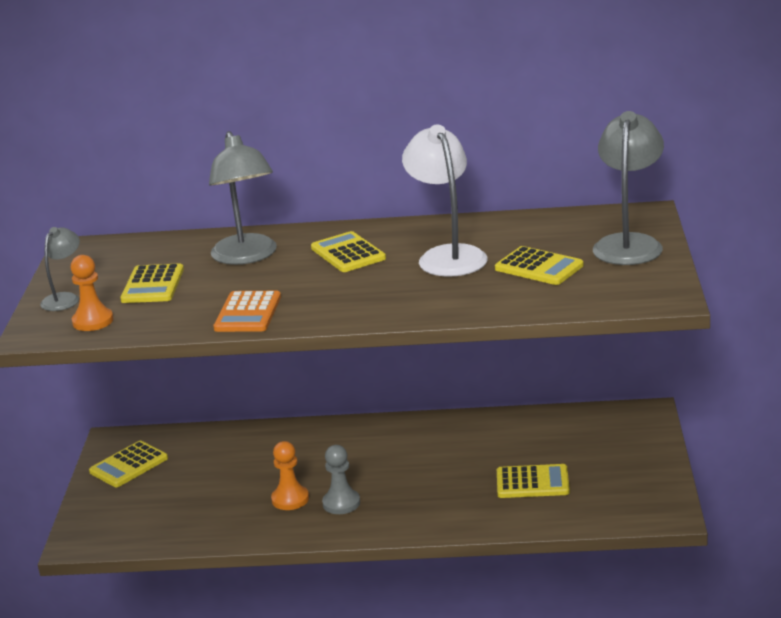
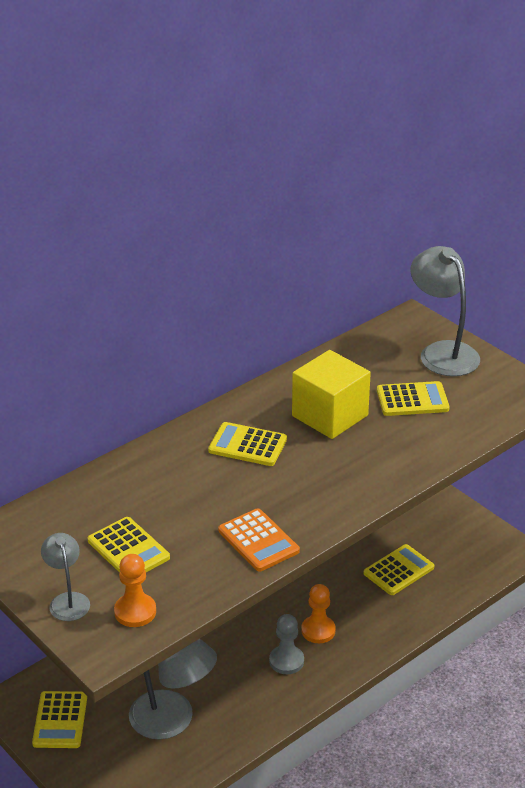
camera: 45 degrees left, 10 degrees up
(247, 257) = (166, 483): grey lamp -> grey lamp (173, 721)
(290, 499) = (242, 679): orange pawn -> orange pawn (318, 630)
(448, 256) = (330, 415): white lamp -> yellow cube

